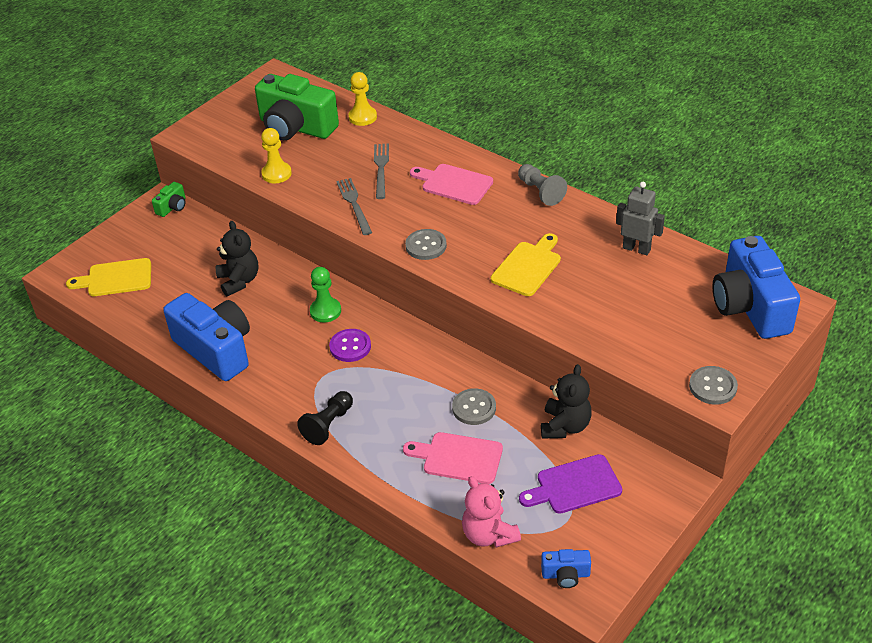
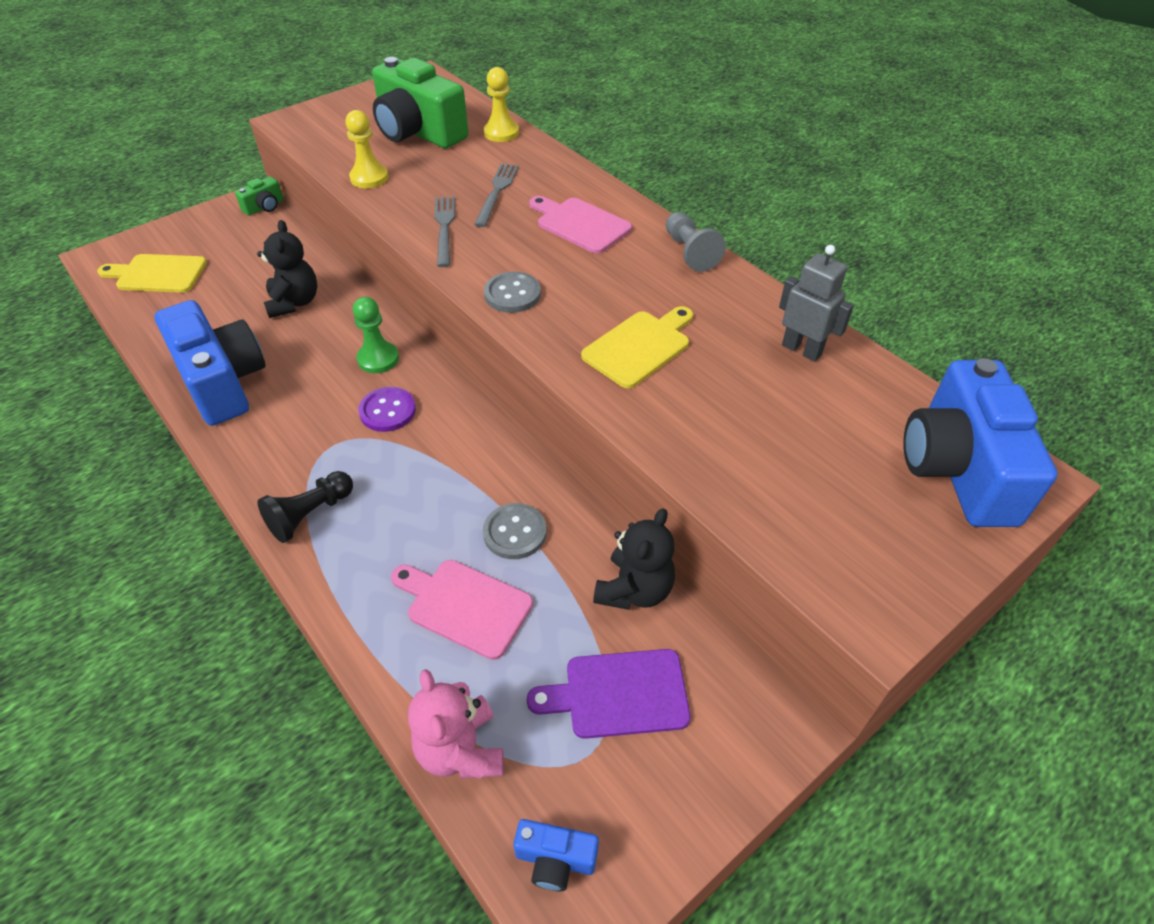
camera: 10 degrees right, 5 degrees up
(713, 386) = (873, 592): grey button -> none

